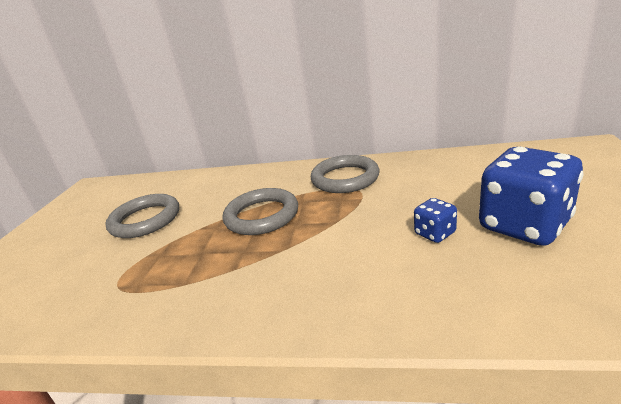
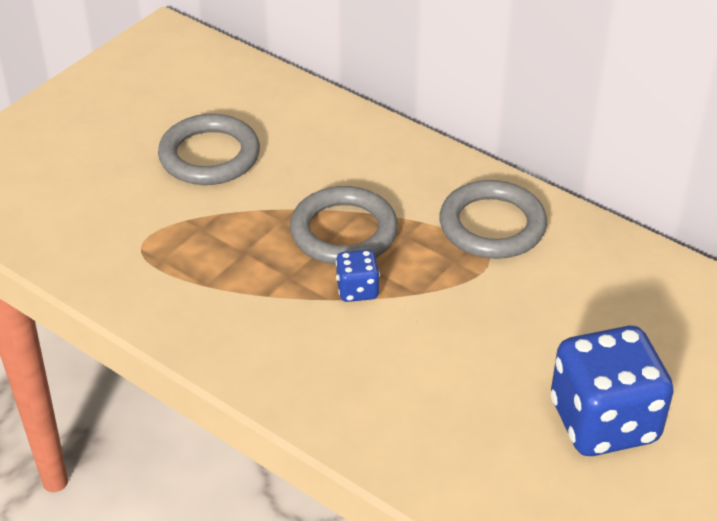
camera: 25 degrees right, 15 degrees up
(435, 233) = (502, 374): blue dice -> blue dice (357, 290)

